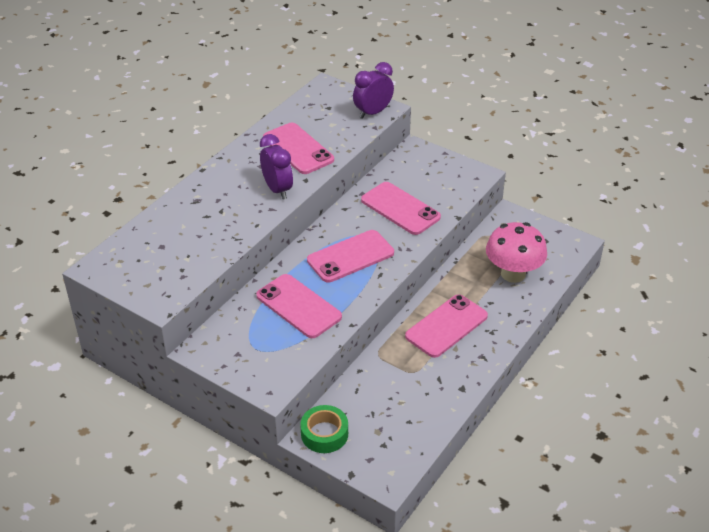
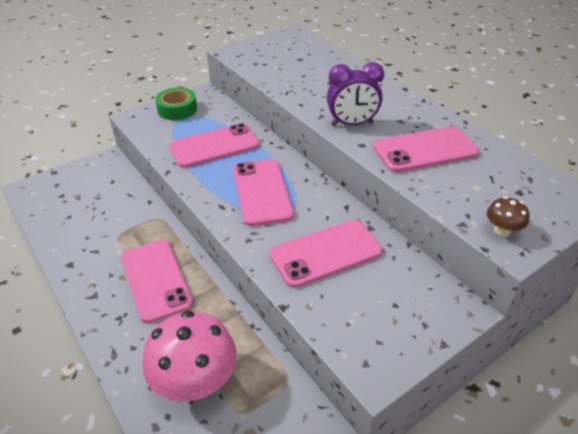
camera: 110 degrees right, 0 degrees up
(324, 434) = (102, 167): green tape -> green tape (177, 109)
(373, 113) = (502, 231): purple clock -> brown mushroom

